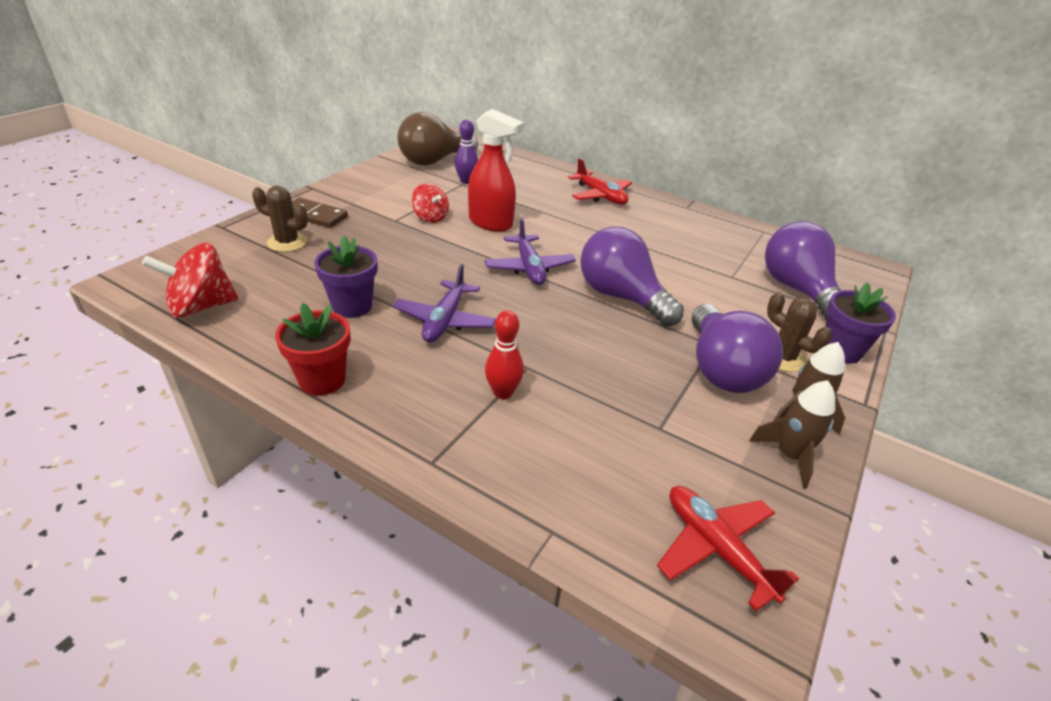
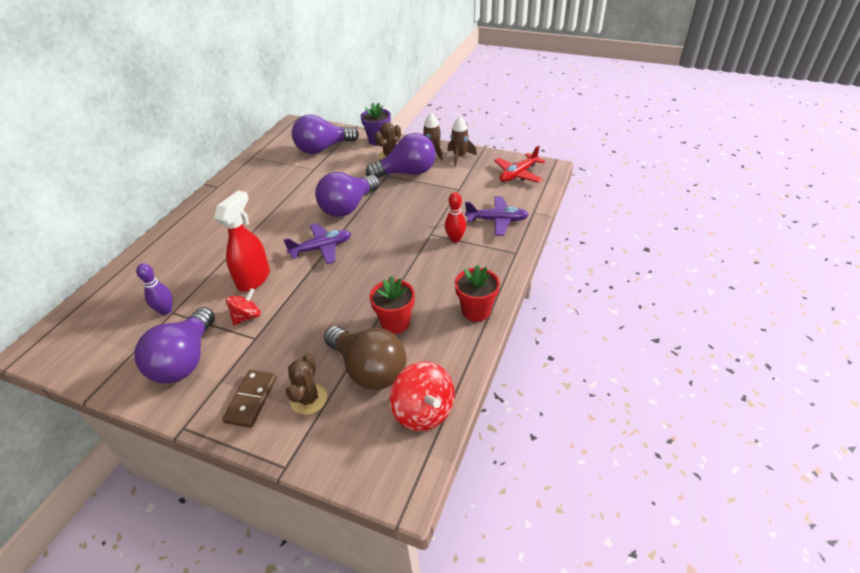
camera: 95 degrees left, 5 degrees up
(352, 306) = (395, 323): purple flower pot -> red flower pot
(391, 189) = (185, 360): none -> purple light bulb
(434, 161) = (110, 346): brown light bulb -> brown light bulb (369, 369)
(445, 320) = (397, 274): purple plane -> purple plane (497, 220)
(600, 196) = (197, 227): red plane -> none

